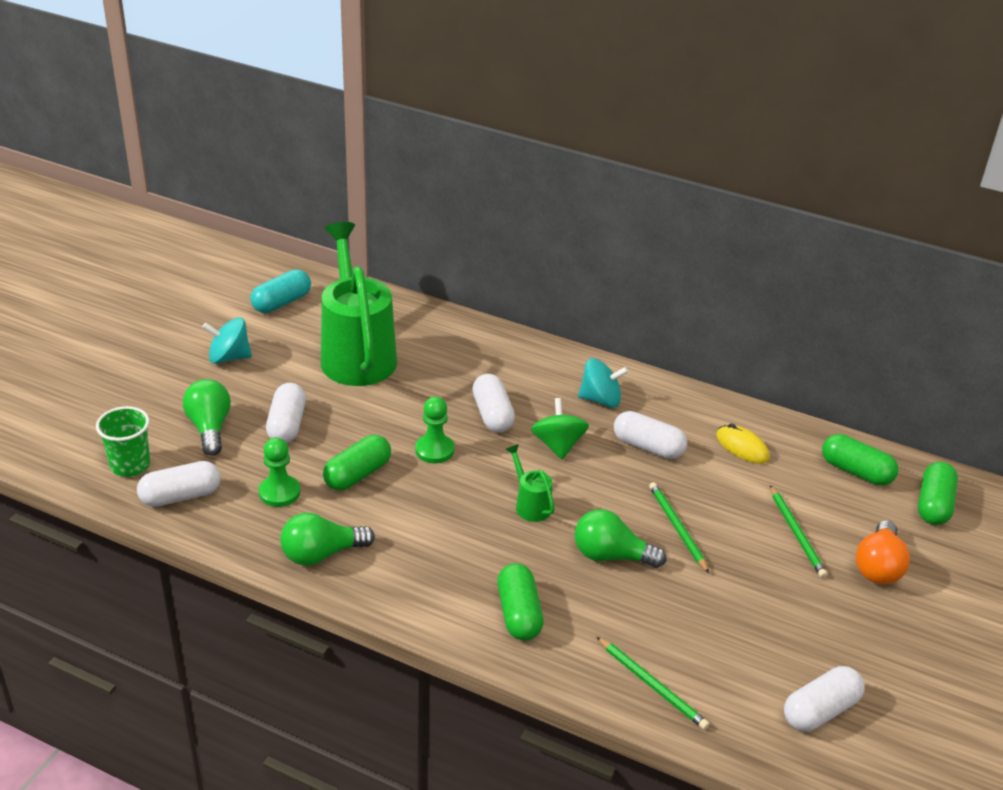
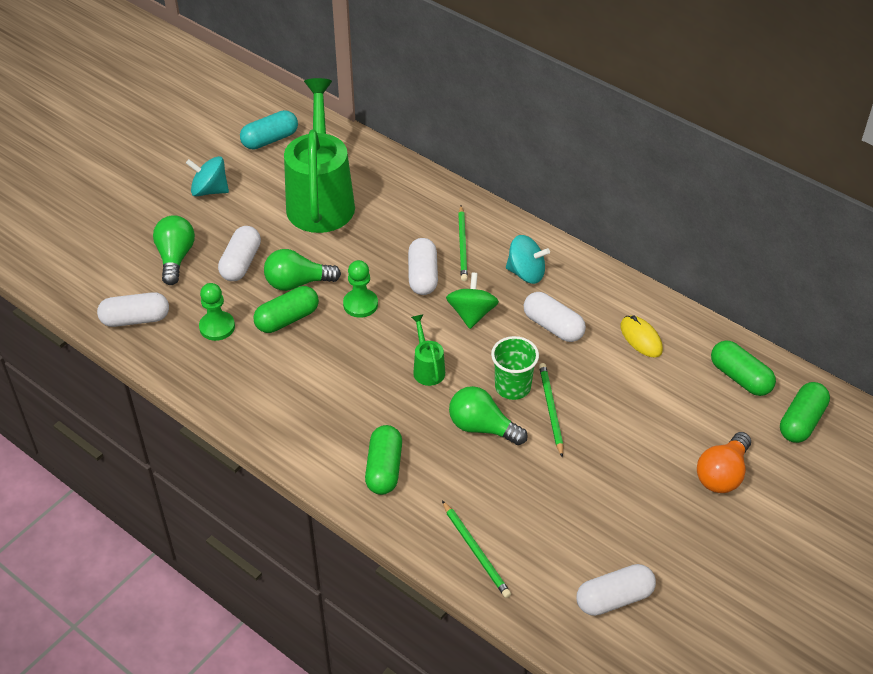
camera: 15 degrees right, 10 degrees up
(130, 465) = (102, 285): green cup -> green cup (512, 387)
(322, 554) = (236, 389): green light bulb -> green light bulb (297, 283)
(796, 534) = (658, 431): green pencil -> green pencil (462, 245)

